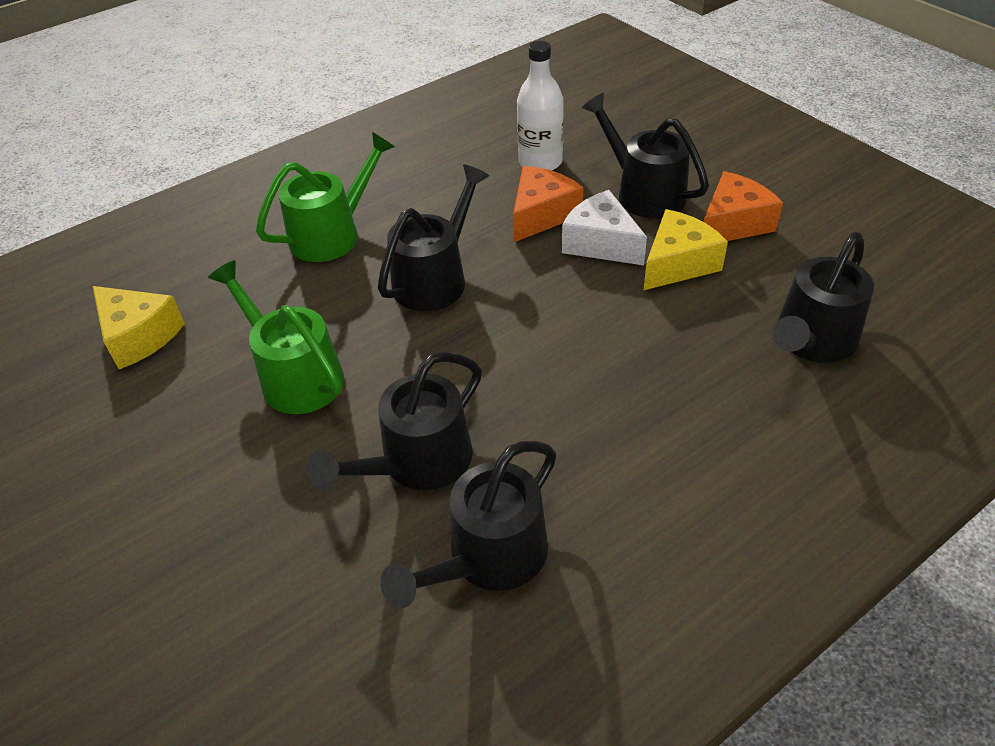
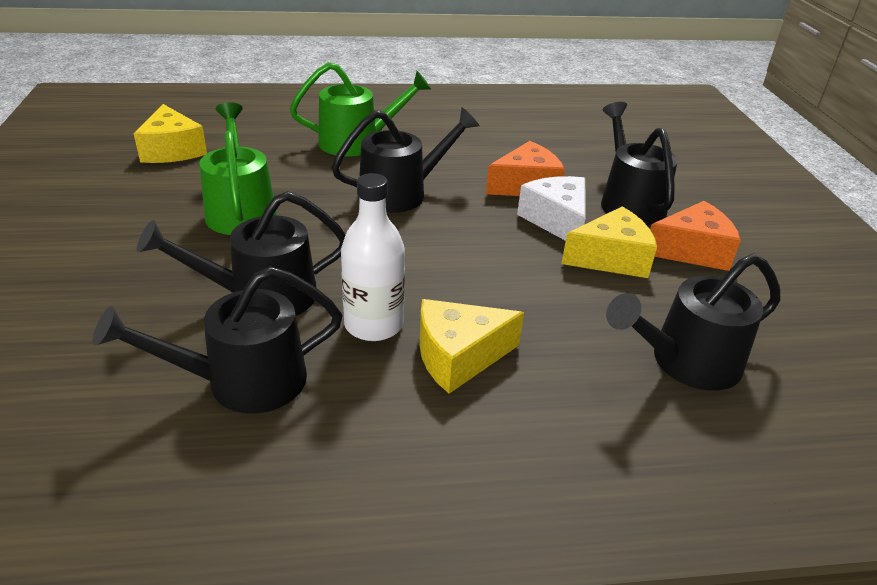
camera: 25 degrees right, 10 degrees down
(540, 162) = (560, 154): white bottle -> white bottle (373, 325)
(642, 430) = (458, 356): none -> yellow cheese

